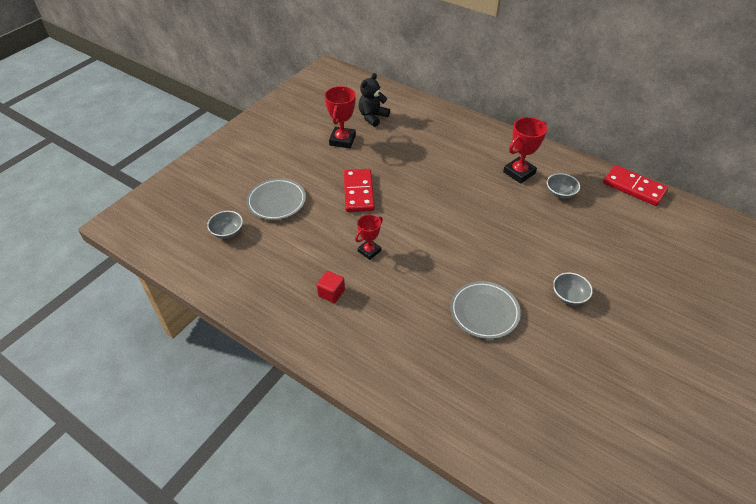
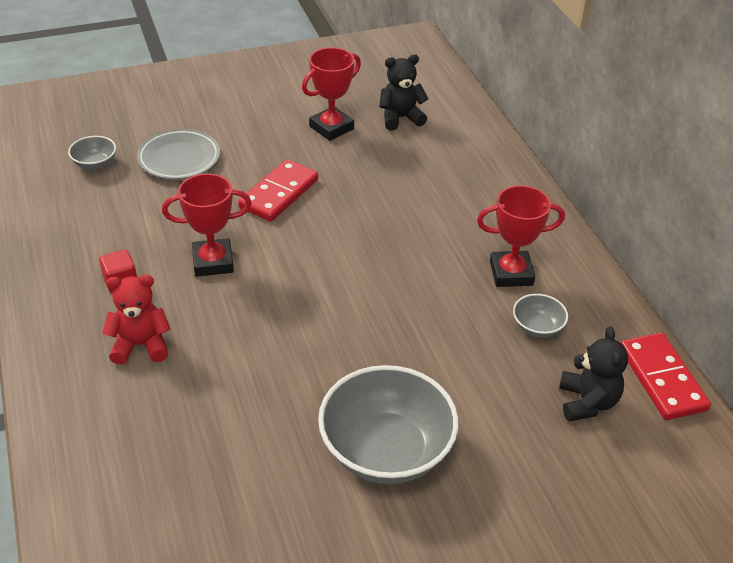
camera: 35 degrees right, 5 degrees down
(369, 251) = (213, 262): red trophy -> red trophy, size x1.56
(387, 321) = (141, 345): none -> red teddy bear
(484, 312) = (258, 402): grey plate -> none
(569, 296) = (386, 451): grey bowl -> grey bowl, size x2.20
(619, 217) = (587, 402): none -> black teddy bear

